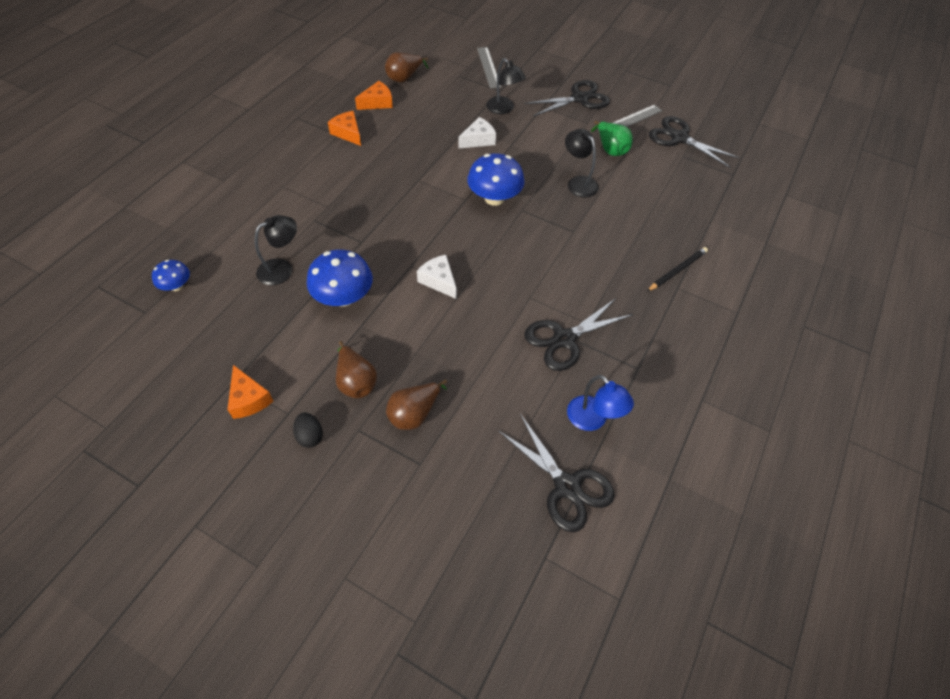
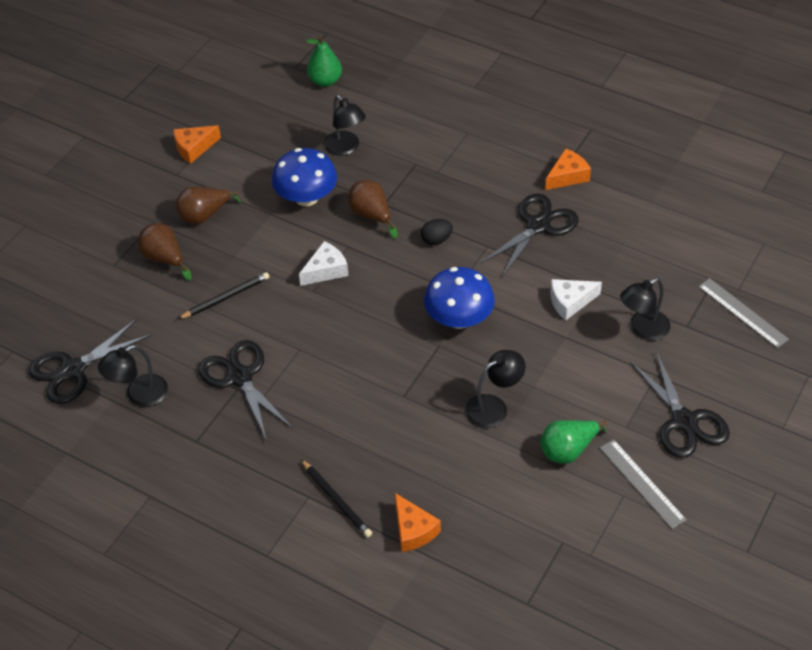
camera: 95 degrees right, 5 degrees down
(176, 286) = (325, 81): blue mushroom -> green pear
(310, 436) = (152, 191): black egg -> black egg (436, 240)
(377, 103) = (634, 198): orange cheese -> orange cheese (413, 530)
(404, 78) = (695, 221): brown pear -> brown pear (371, 215)
(469, 356) = (225, 297): none -> black pencil
(478, 140) = (570, 302): white cheese -> white cheese turned 105 degrees clockwise
(488, 67) = (742, 312): grey ruler -> grey ruler turned 60 degrees clockwise
(592, 420) = (139, 395): blue lamp -> black lamp
(679, 138) = (606, 543): black scissors -> black scissors (538, 225)

